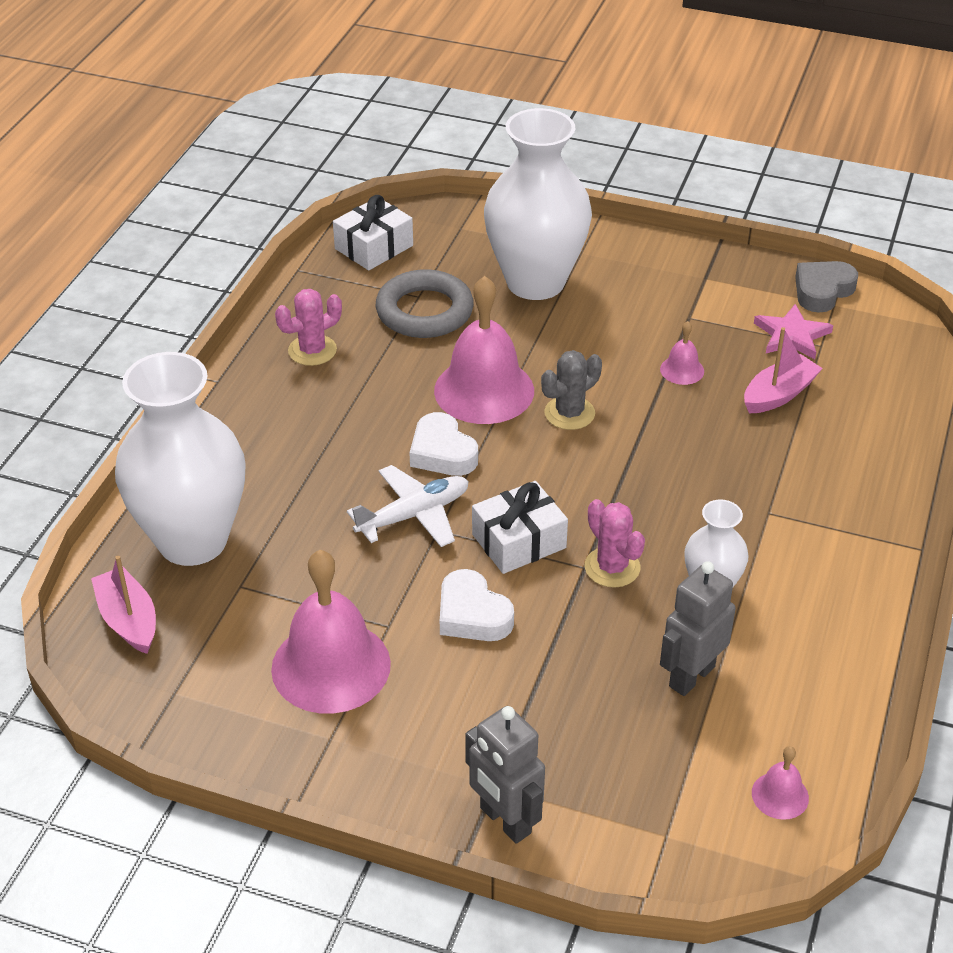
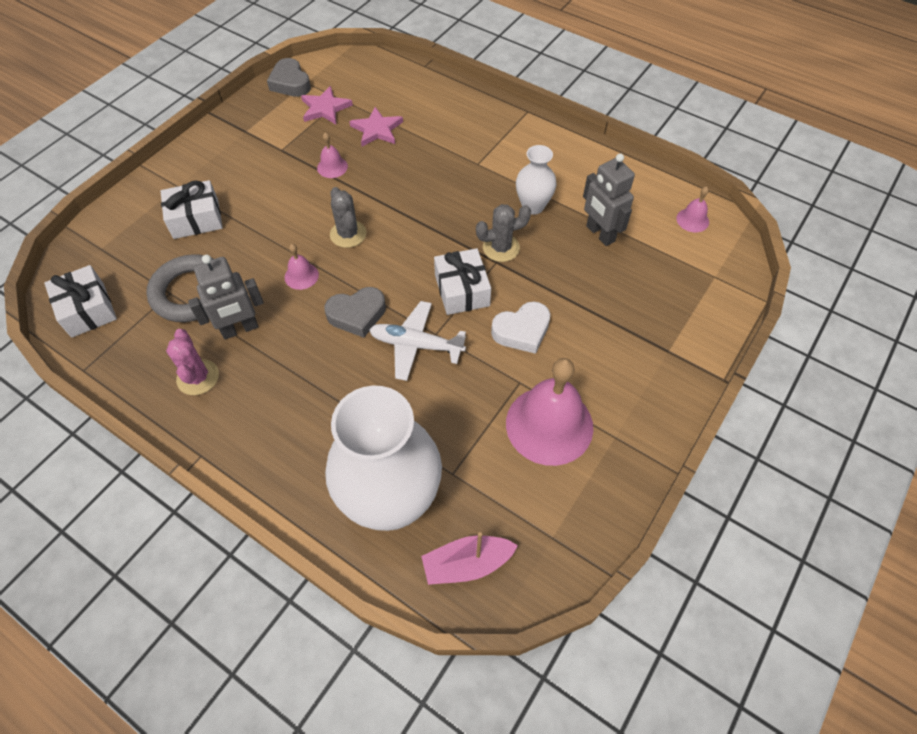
camera: 75 degrees left, 15 degrees up
(414, 515) = (416, 345): white plane -> white plane turned 60 degrees counterclockwise
(442, 452) = (357, 315): white heart -> grey heart
(484, 390) = (301, 276): pink bell -> pink bell, size x0.45
(505, 821) = (696, 351): grey robot -> grey robot (240, 329)
(535, 282) = (196, 219): white vase -> white gift
(612, 567) = (501, 248): pink cactus -> grey cactus
(779, 394) = (377, 129): pink boat -> pink star

